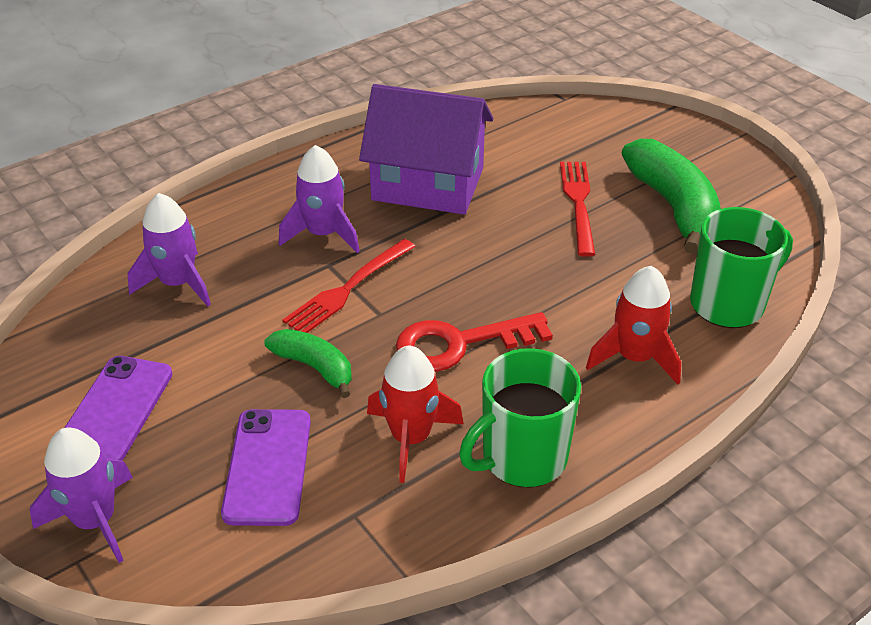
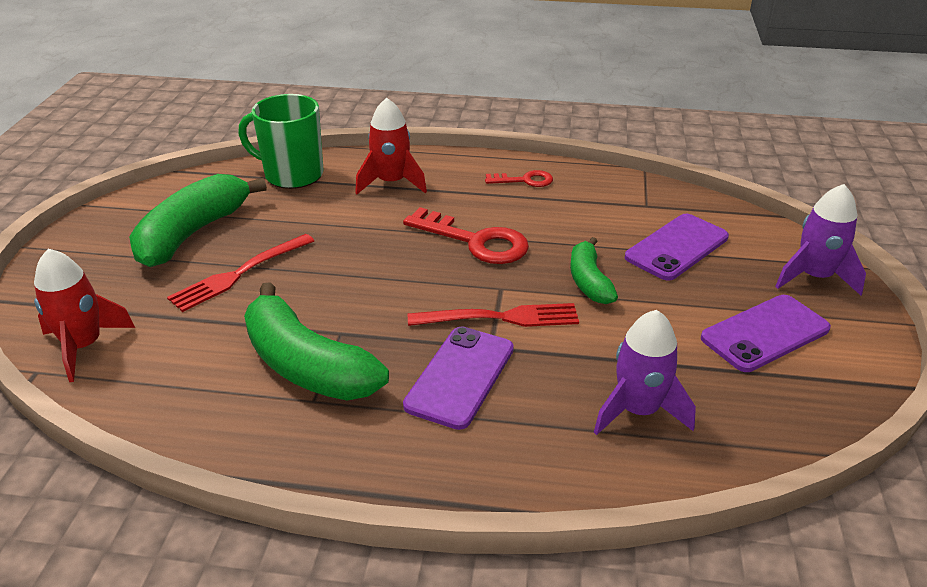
camera: 135 degrees left, 5 degrees down
(323, 234) = (460, 377): purple rocket -> purple phone
(410, 438) = (573, 217): red rocket -> red rocket (84, 346)
(428, 184) = (306, 365): purple house -> green banana
(522, 458) = (524, 180): green mug -> red key

